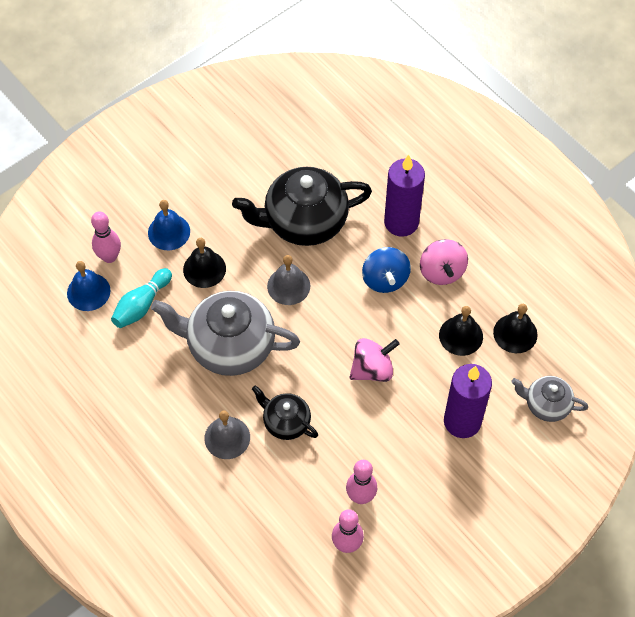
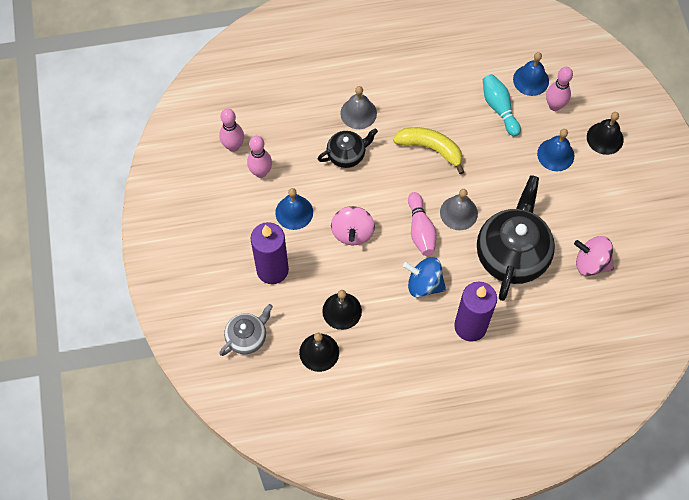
camera: 120 degrees right, 5 degrees up
(204, 269) = (507, 163): black bell -> black bell (605, 138)
(229, 346) = (430, 148): grey teapot -> yellow banana
(329, 310) = (420, 230): none -> pink bowling pin
(386, 437) = (294, 212): none -> blue bell
(442, 272) = (406, 330): pink spinning top -> pink spinning top (591, 263)

